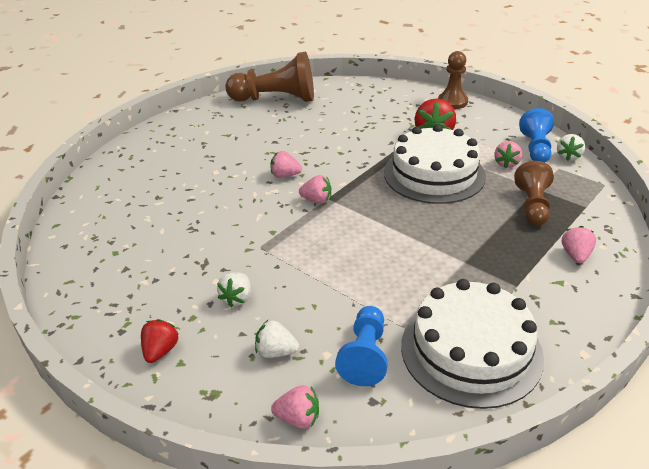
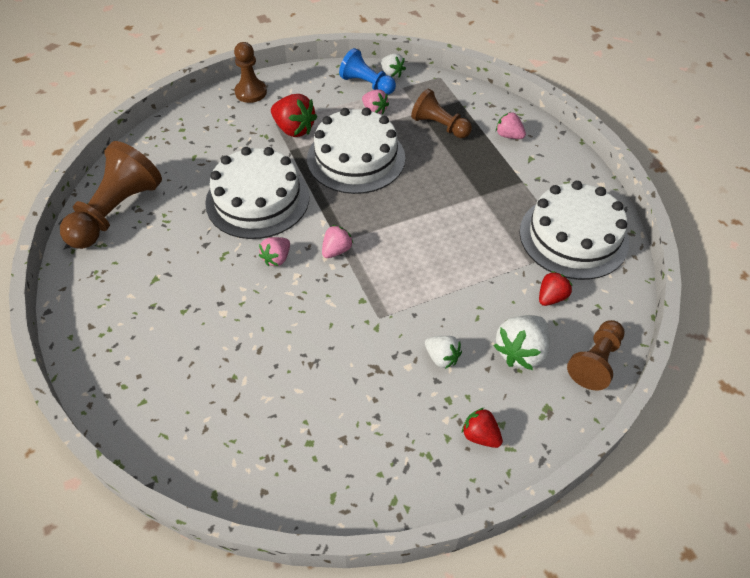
camera: 65 degrees left, 15 degrees up
(276, 352) = (521, 352): white strawberry -> white strawberry, size x1.63
(298, 418) = (595, 361): pink strawberry -> brown pawn
(338, 146) = (257, 199): none -> white cake
(365, 355) = (551, 297): blue pawn -> red strawberry

